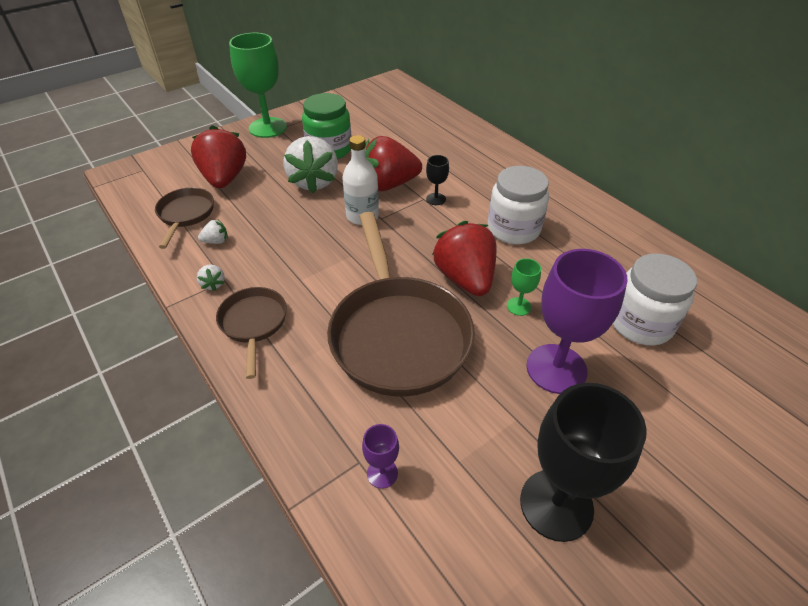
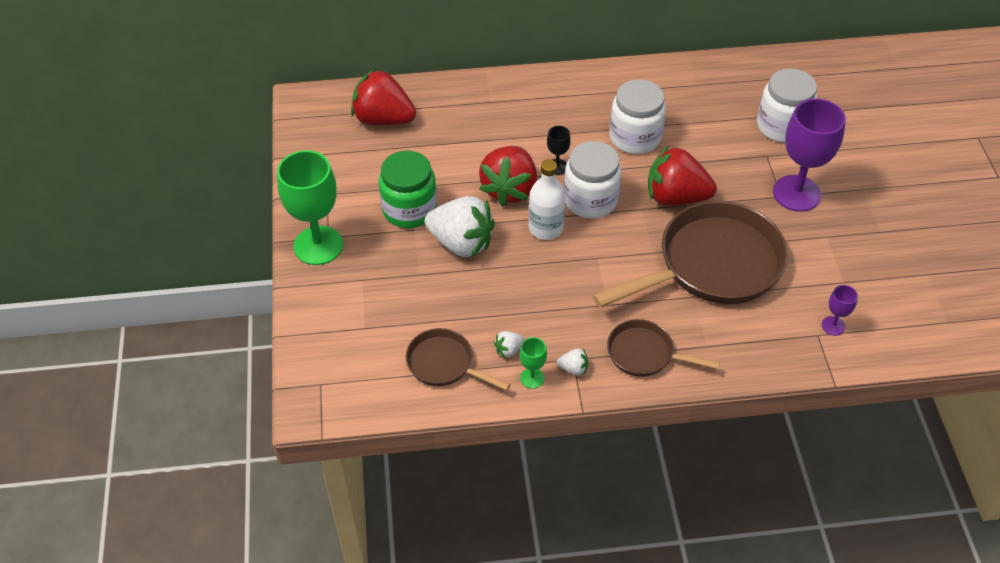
camera: 60 degrees left, 5 degrees up
(216, 241) = (508, 350): white strawberry -> white strawberry turned 135 degrees counterclockwise
(224, 178) = (398, 314): red strawberry -> red strawberry (383, 119)
(397, 334) = (712, 265): brown pan -> brown pan turned 45 degrees counterclockwise
(414, 229) = (590, 200): none -> white jar
(518, 306) = (726, 181): green goblet -> green goblet (532, 378)
(556, 504) = (897, 250): black goblet -> none

